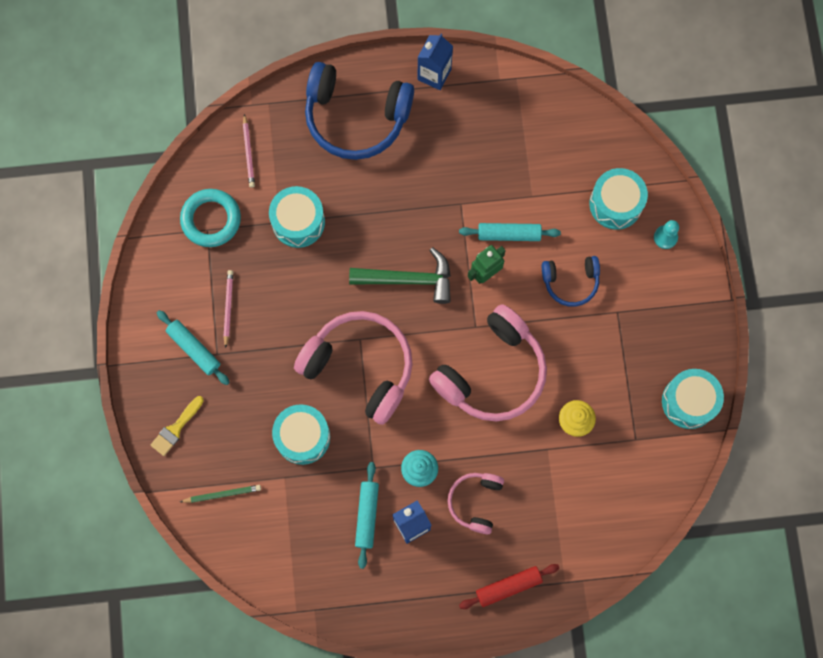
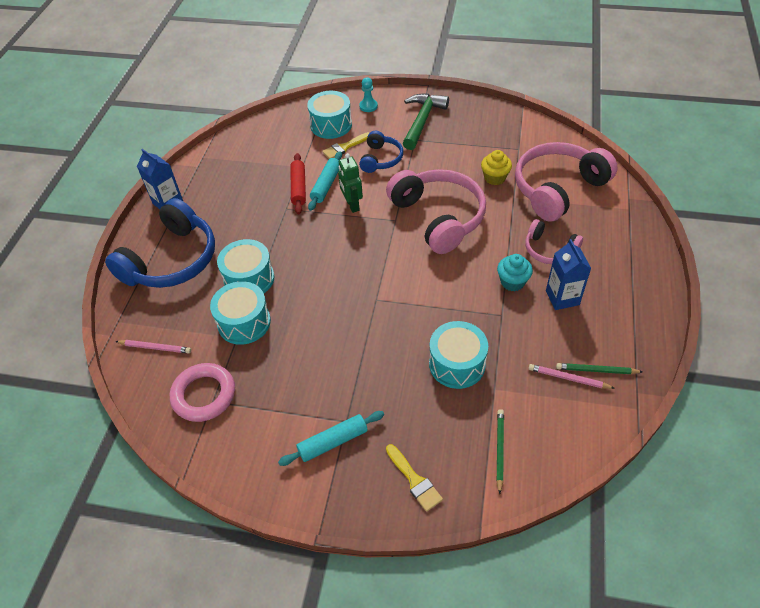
camera: 70 degrees left, 25 degrees down
(211, 219) = (204, 395): turquoise ring -> pink ring
(228, 307) = (302, 400): pink pencil -> pink pencil (568, 378)
(329, 569) = (596, 370): none -> green pencil
(360, 367) = (402, 304): pink headphones -> pink headphones (557, 189)
(367, 515) = (547, 329): turquoise rolling pin -> none
(409, 279) = (336, 254): green hammer -> green hammer (422, 120)
(508, 586) = (629, 243): red rolling pin -> red rolling pin (298, 188)
(579, 234) = (345, 147): none -> yellow brush
(689, 402) = (496, 117): turquoise drum -> turquoise drum (249, 279)

